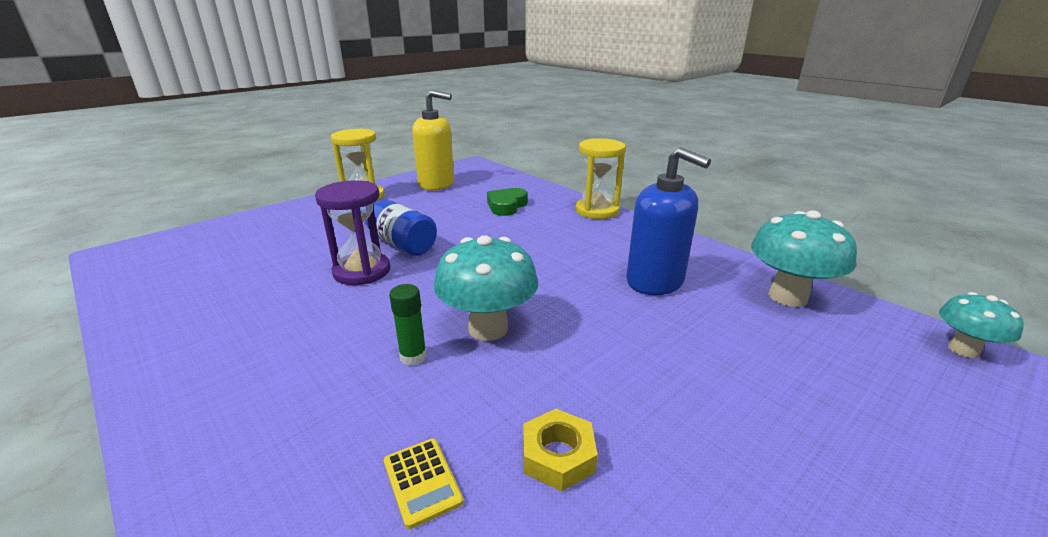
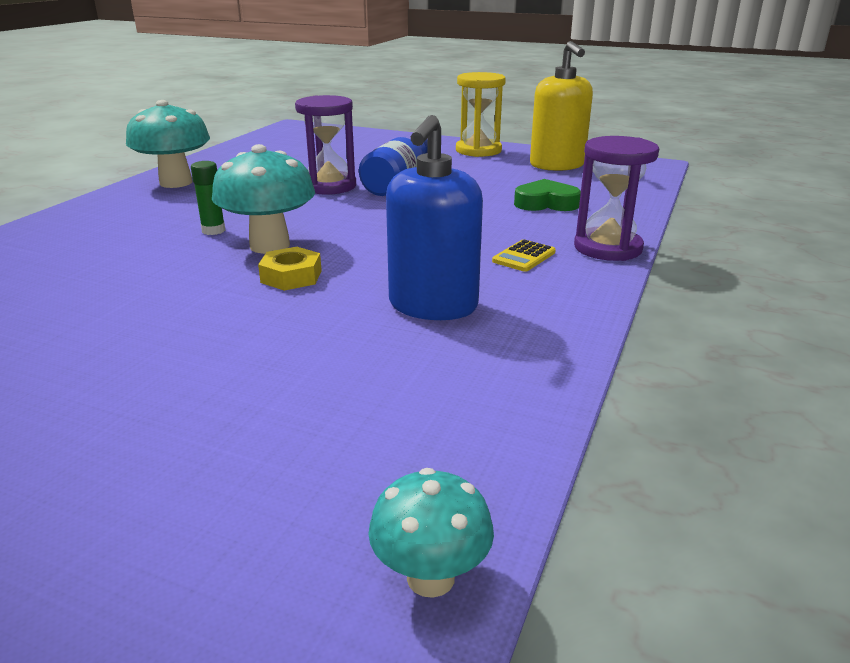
camera: 65 degrees right, 0 degrees up
(422, 481) = (78, 263): yellow calculator -> yellow calculator (524, 257)
(558, 456) = (109, 299): yellow nut -> yellow nut (291, 276)
(597, 211) = (607, 248): yellow hourglass -> purple hourglass
(787, 297) = (478, 401): turquoise mushroom -> turquoise mushroom (176, 183)

